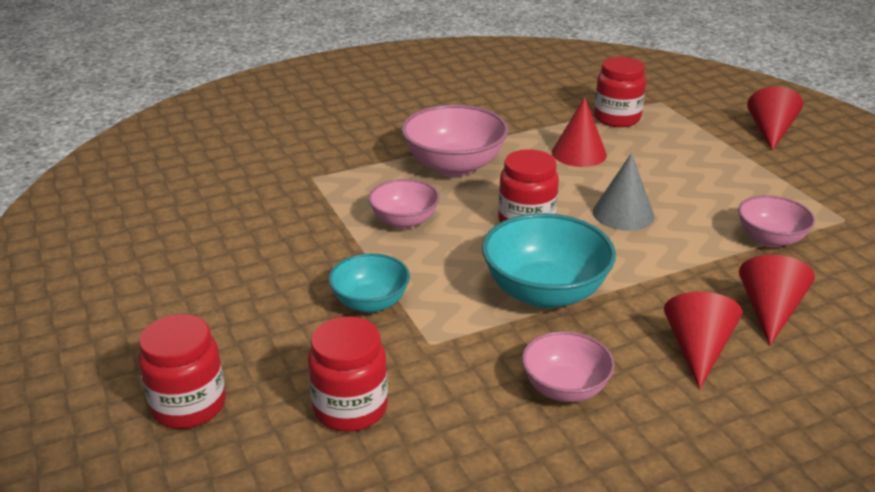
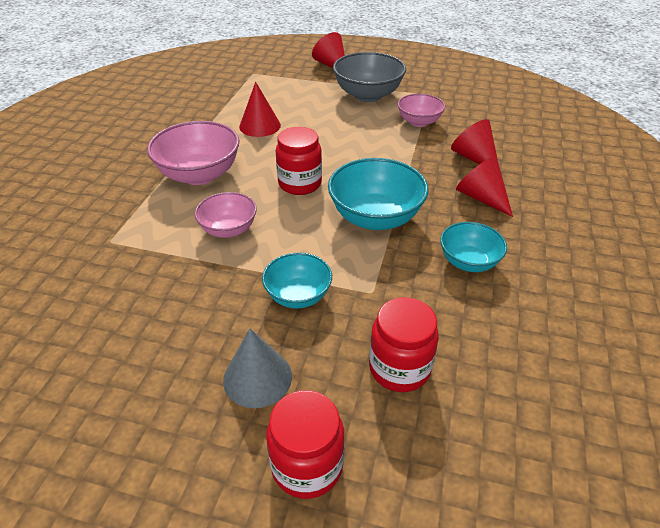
camera: 50 degrees left, 10 degrees up
(565, 388) = (468, 262): pink bowl -> turquoise bowl
(617, 118) = (246, 94): red jar -> none
(623, 214) = (338, 148): grey cone -> grey cone (257, 377)
(757, 182) = (368, 95): none -> grey bowl

